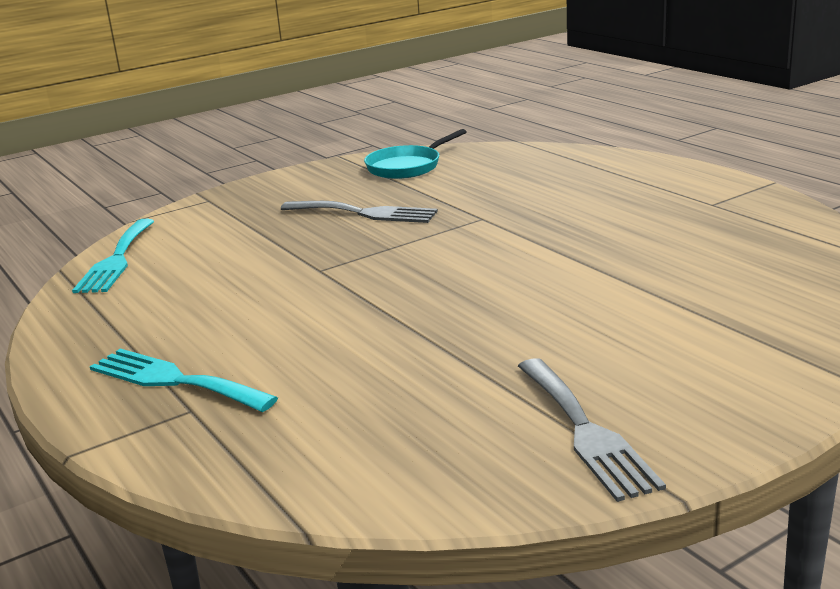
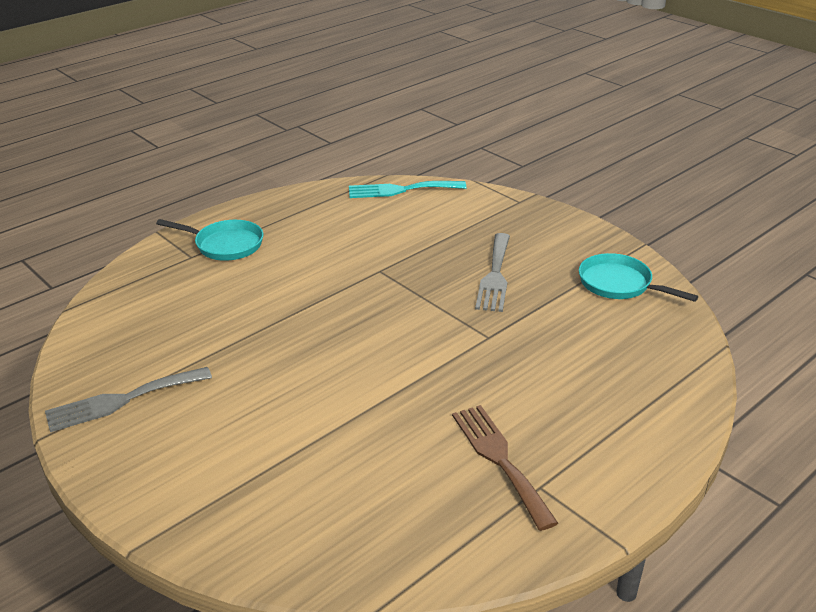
camera: 80 degrees right, 10 degrees up
(174, 380) = (225, 245): turquoise fork -> turquoise pan
(679, 216) = (500, 459): none -> brown fork

